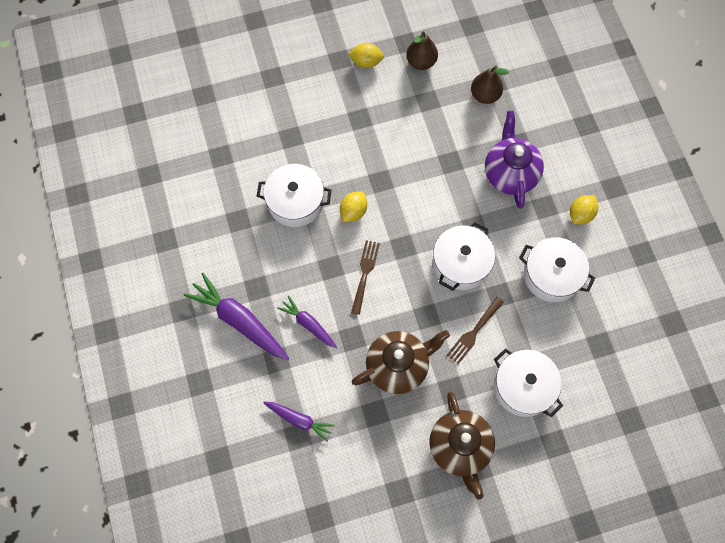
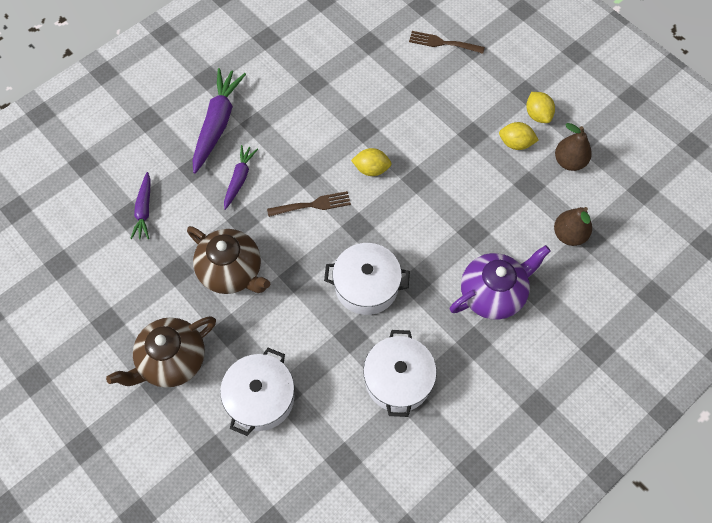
camera: 65 degrees right, 5 degrees down
(295, 202) = (355, 118): white pot -> none
(474, 332) = (298, 327): brown fork -> brown fork (442, 43)
(580, 214) = (485, 383): yellow lemon -> yellow lemon (515, 143)

